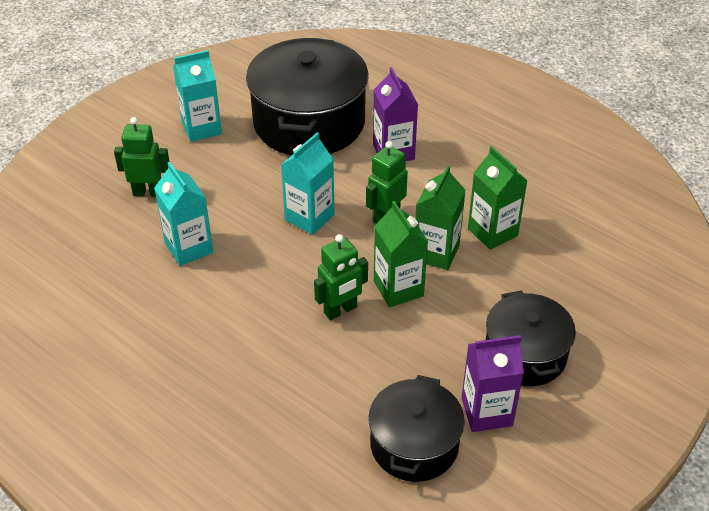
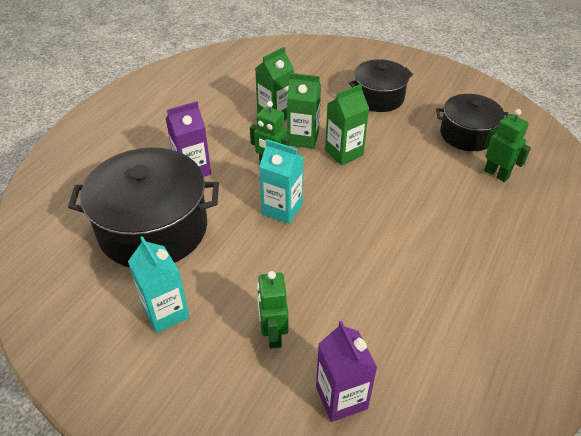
camera: 100 degrees left, 0 degrees up
(189, 248) = (340, 282): turquoise carton -> none
(340, 310) = (375, 178): green robot -> green robot (496, 174)
(486, 411) = (428, 109): purple carton -> purple carton (341, 397)

